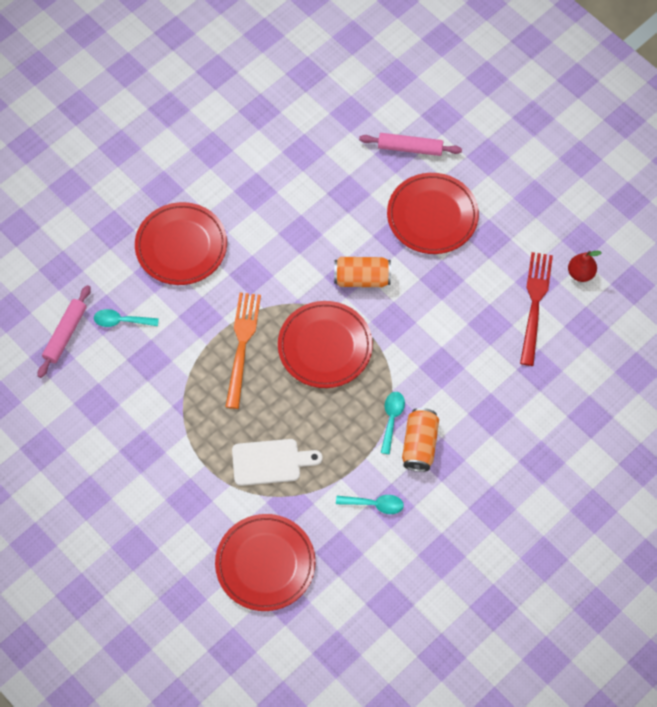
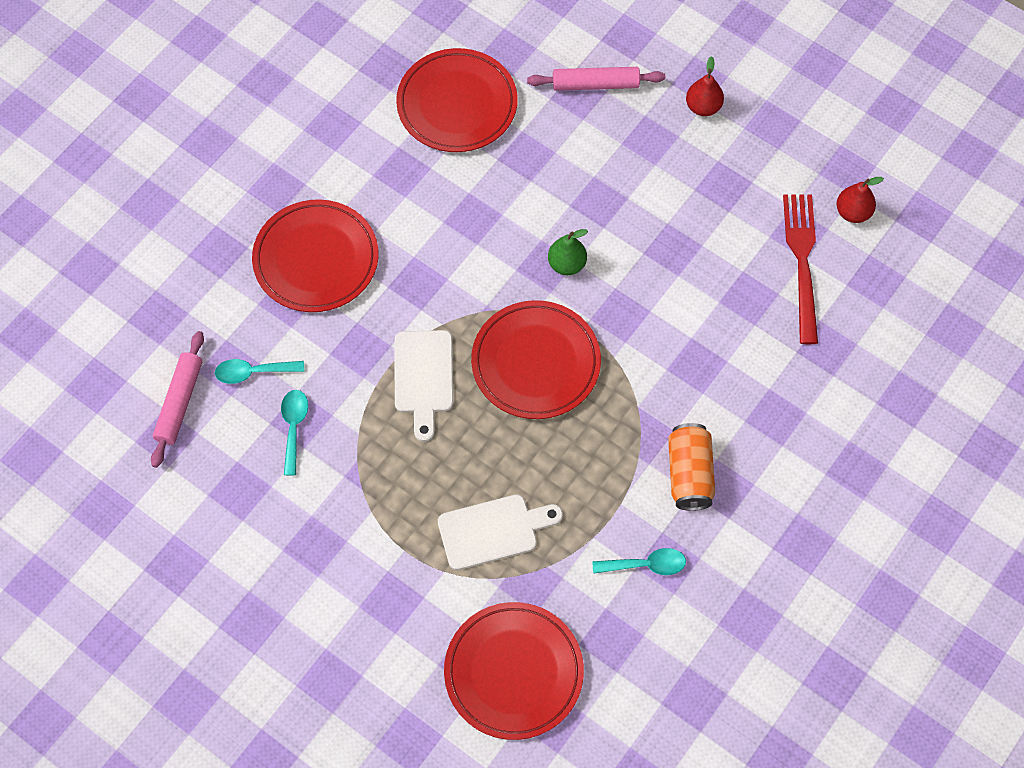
camera: 10 degrees left, 0 degrees up
(242, 344) = (423, 377): orange fork -> white cutting board
(362, 278) = (567, 264): orange can -> green pear
(391, 419) = (645, 445): turquoise spoon -> turquoise spoon (294, 428)
(432, 216) = (643, 168): red plate -> red plate (457, 104)
(486, 177) = (703, 107): none -> red pear

